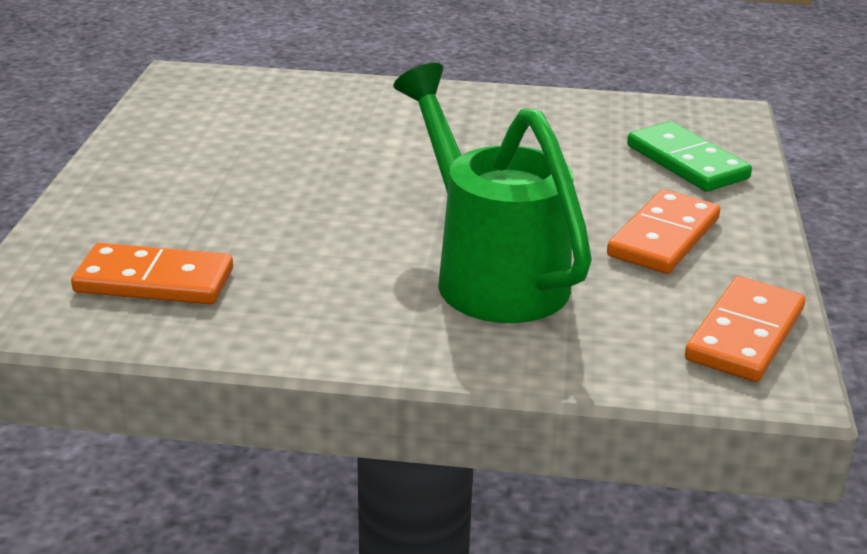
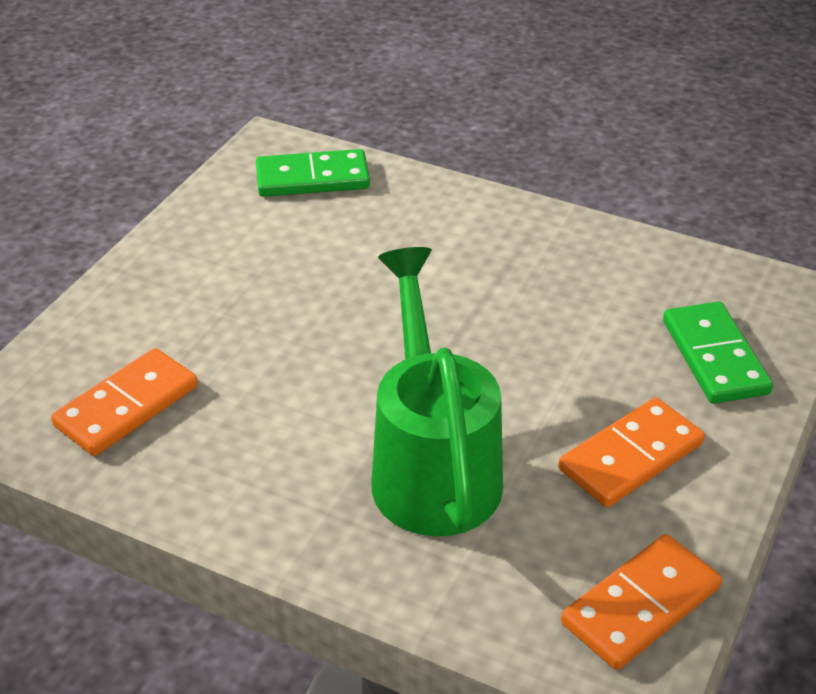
camera: 20 degrees right, 10 degrees up
(154, 281) = (127, 406): orange domino -> orange domino turned 75 degrees counterclockwise
(240, 94) = (312, 178): none -> green domino

